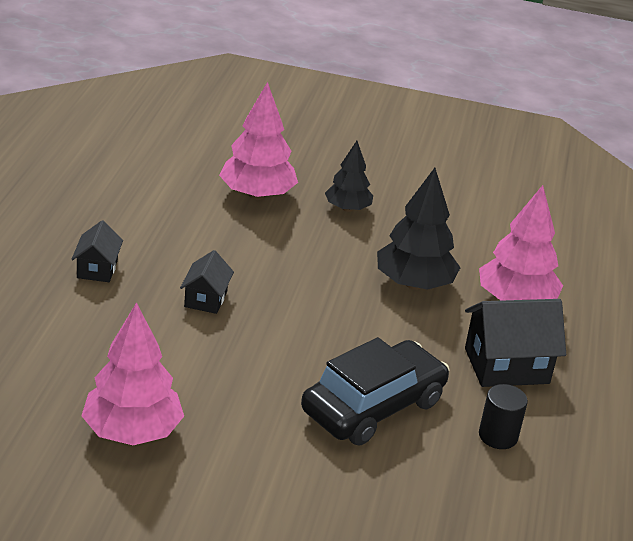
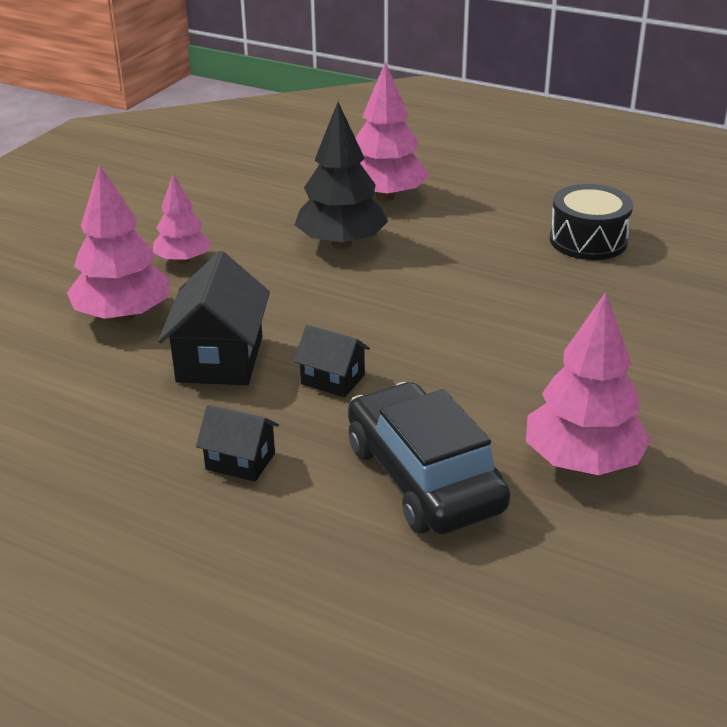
camera: 70 degrees left, 0 degrees up
(347, 208) = (183, 260): black tree -> pink tree
(373, 406) = (542, 297): black car -> black car (423, 477)
(498, 436) = (588, 240): black cylinder -> black drum
(506, 366) = (485, 218): black house -> black house (220, 359)

